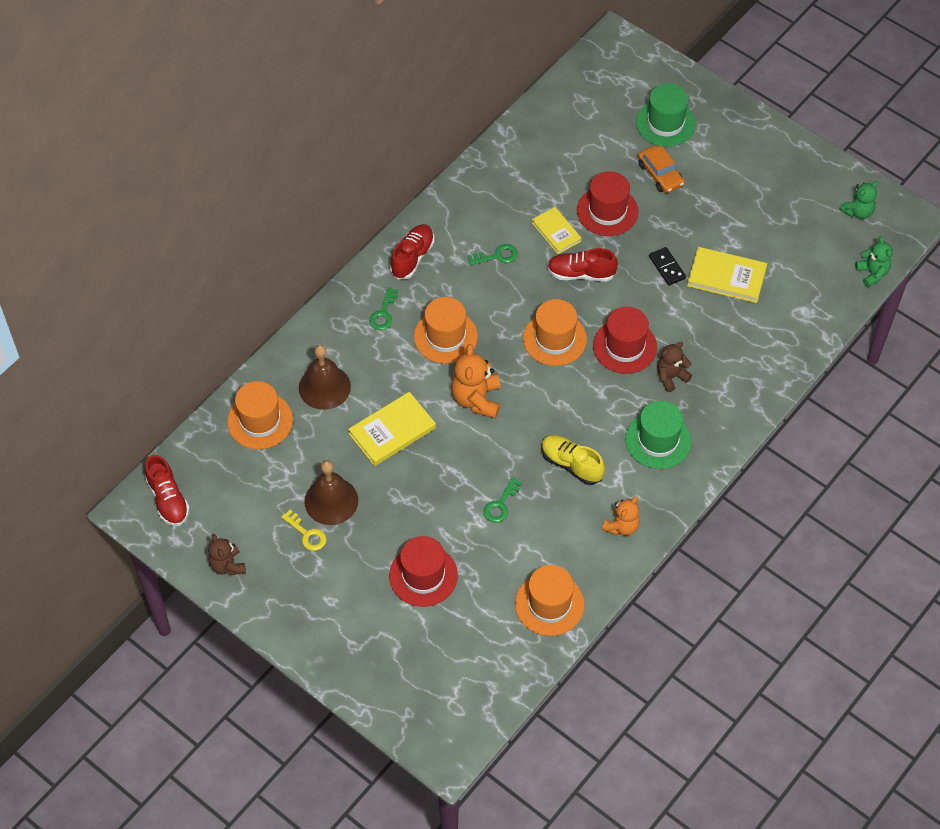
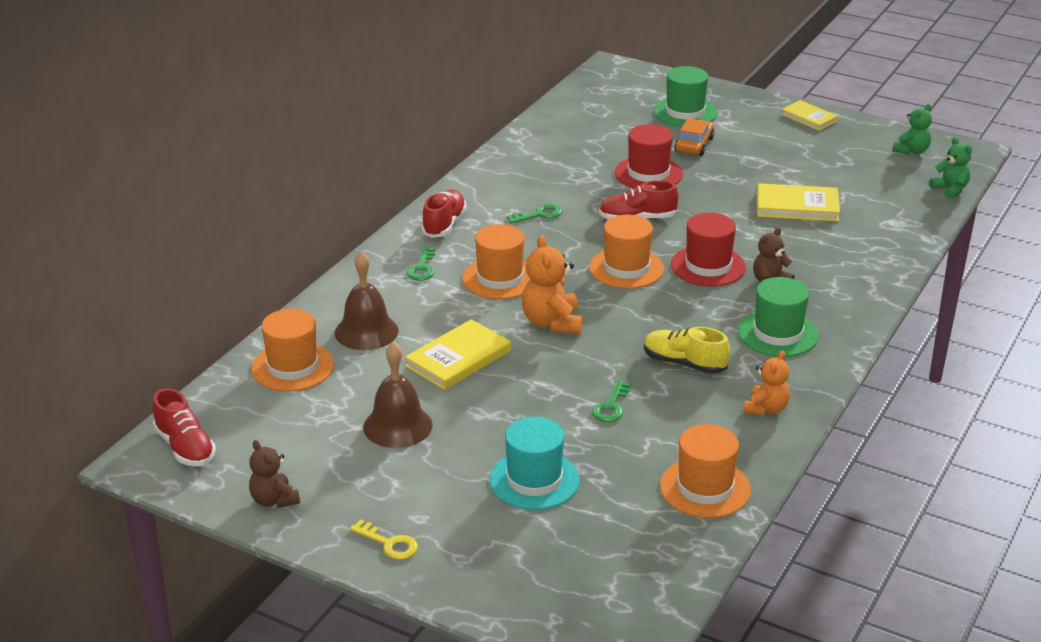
camera: 10 degrees left, 25 degrees down
(307, 534) = (373, 459): yellow key -> yellow key (389, 543)
(423, 575) = (534, 480): red hat -> turquoise hat
(556, 232) = (598, 192): yellow book -> yellow book (809, 118)
(660, 174) = (694, 145): orange car -> orange car turned 120 degrees counterclockwise
(667, 267) = (729, 206): black domino -> none

